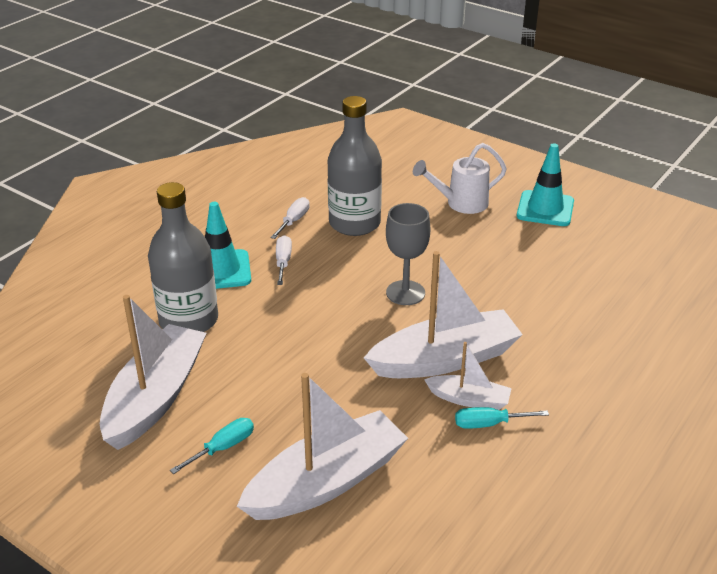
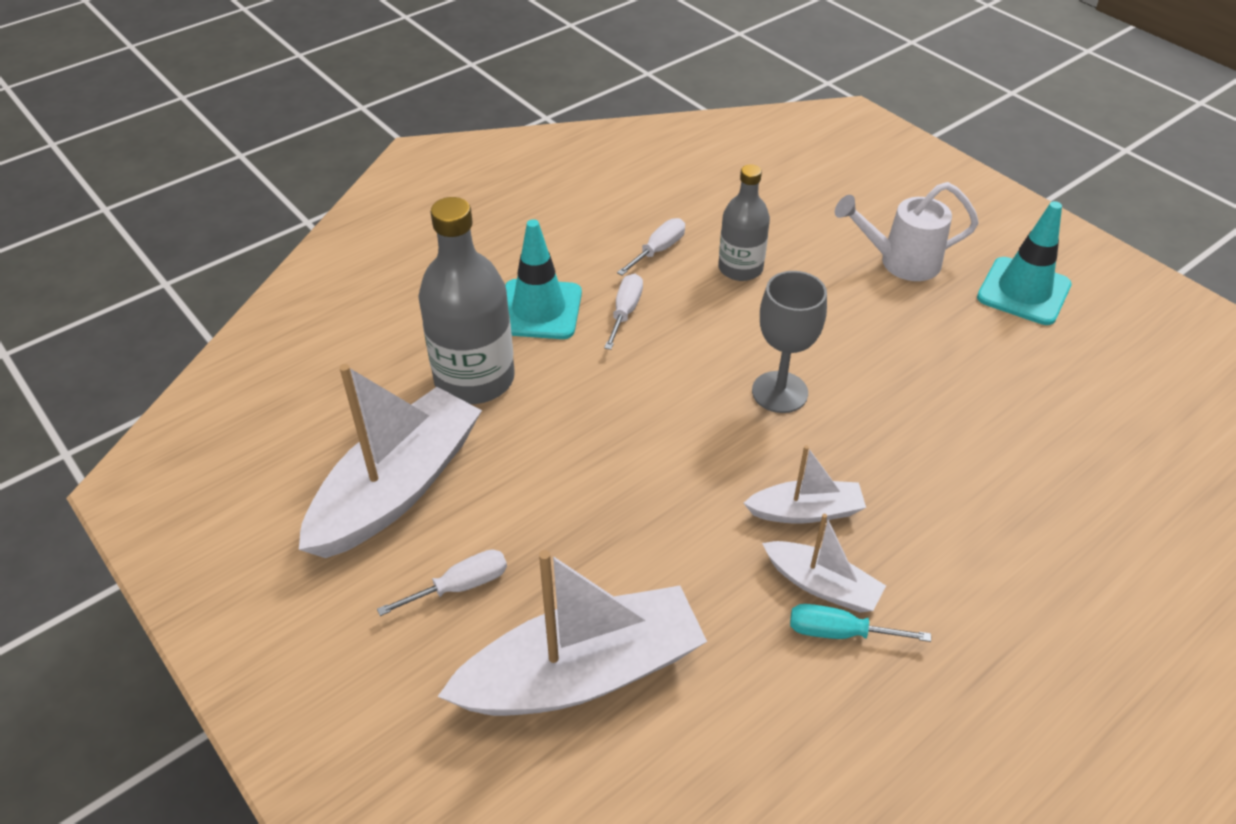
camera: 15 degrees right, 10 degrees up
(223, 447) = (460, 586): turquoise screwdriver -> white screwdriver
(354, 223) = (740, 268): grey bottle -> grey bottle, size x0.62
(445, 359) = (805, 511): white boat -> white boat, size x0.52

